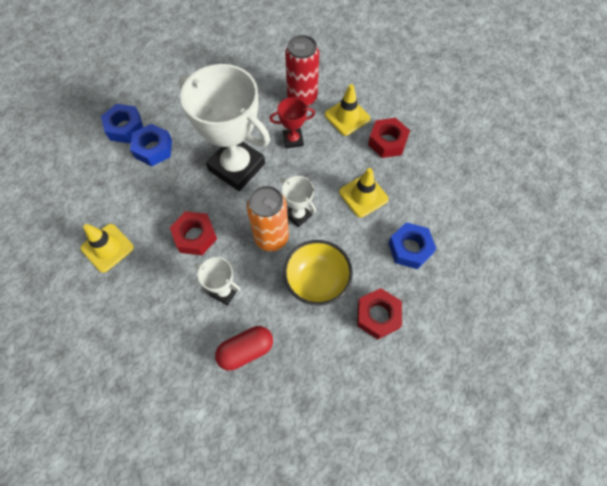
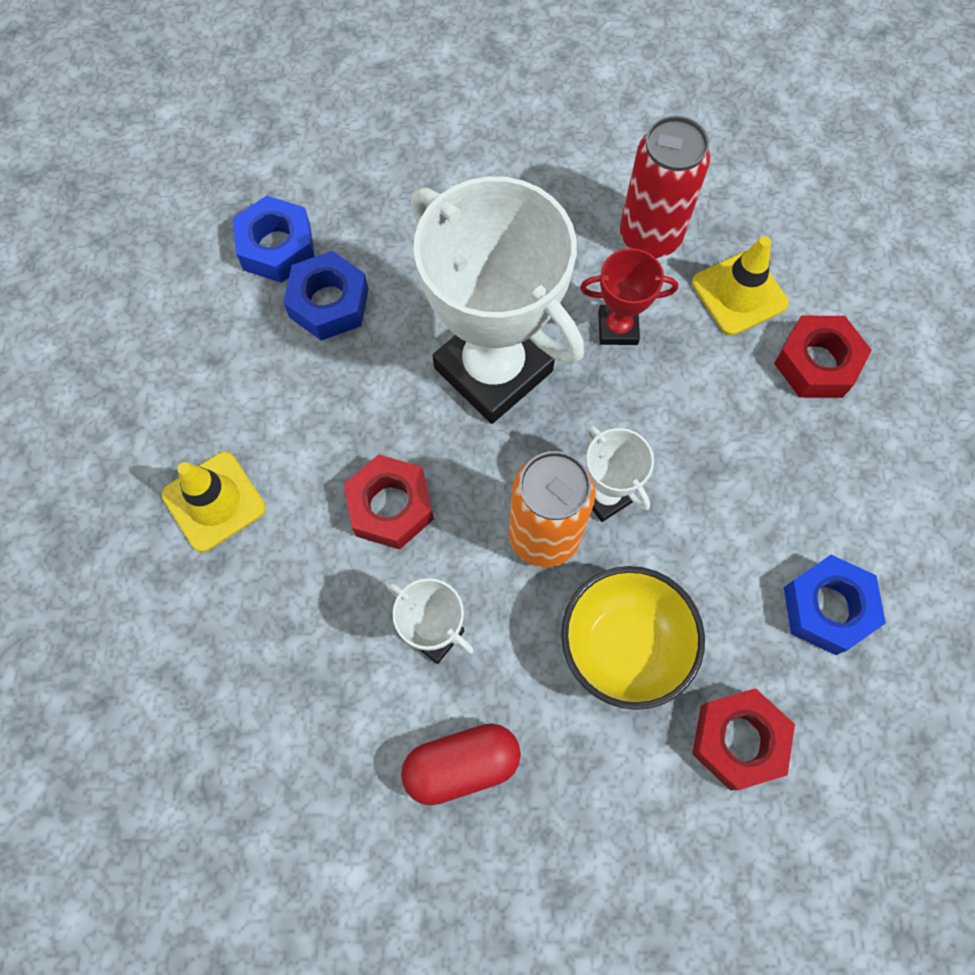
camera: 10 degrees right, 5 degrees up
(363, 195) = (747, 475): yellow traffic cone -> none

